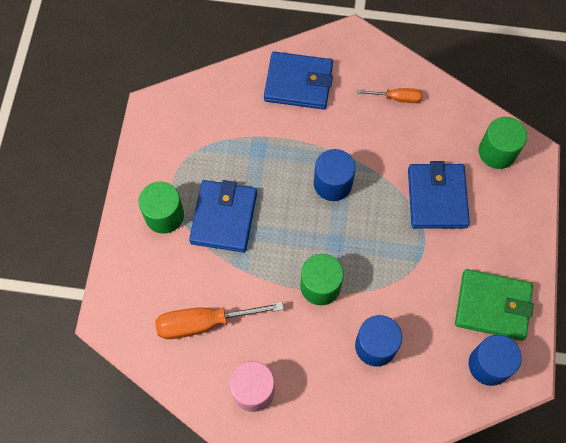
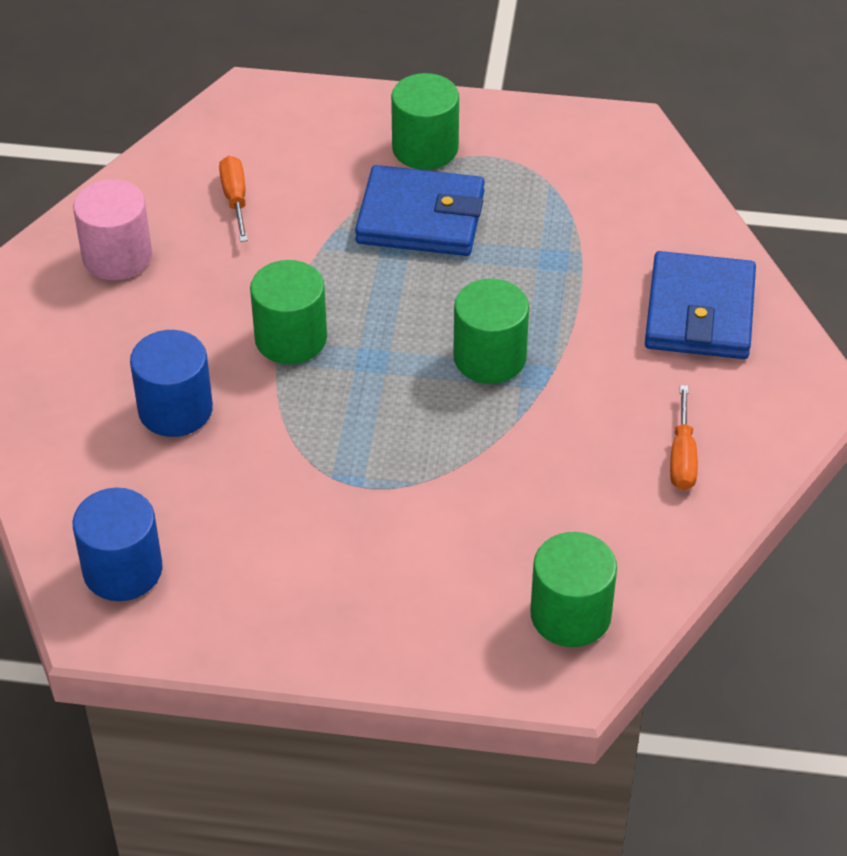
camera: 90 degrees right, 20 degrees down
(205, 323) = (235, 199): orange screwdriver -> orange screwdriver, size x0.57
(332, 183) = (489, 358): blue cylinder -> green cylinder
(437, 198) = (463, 510): blue wallet -> none
(492, 306) = (236, 583): green wallet -> none

